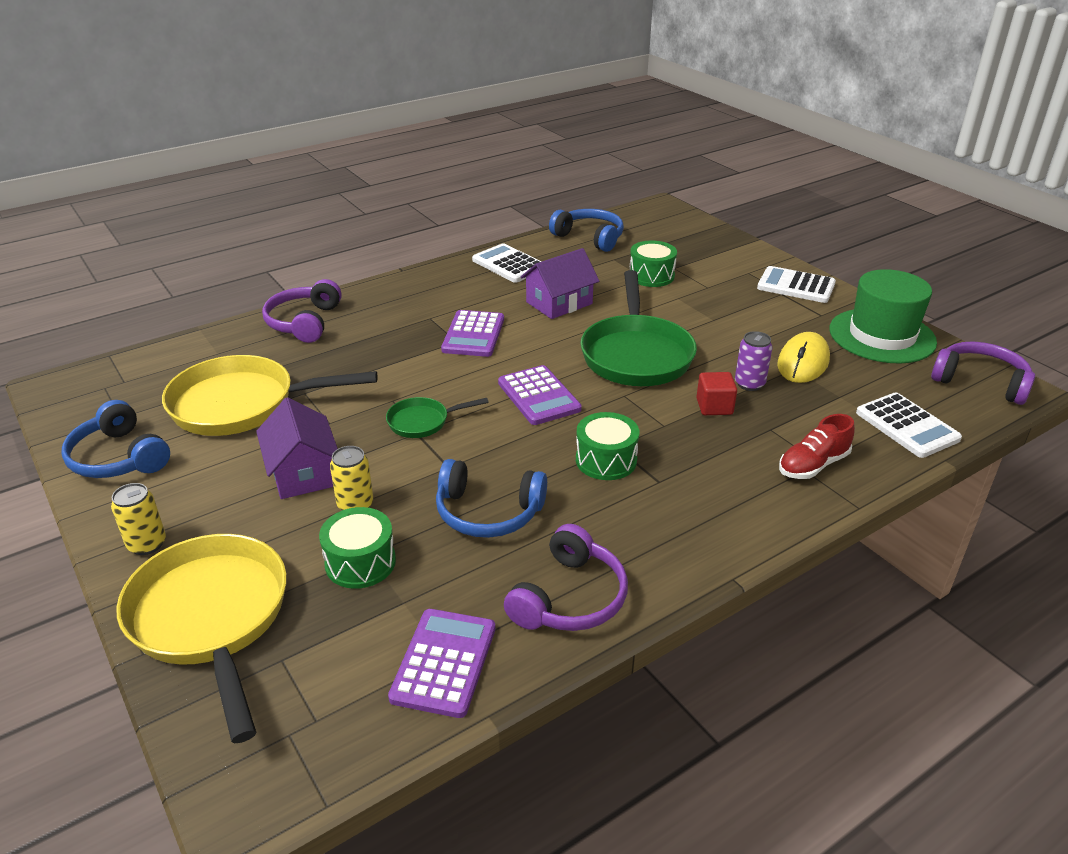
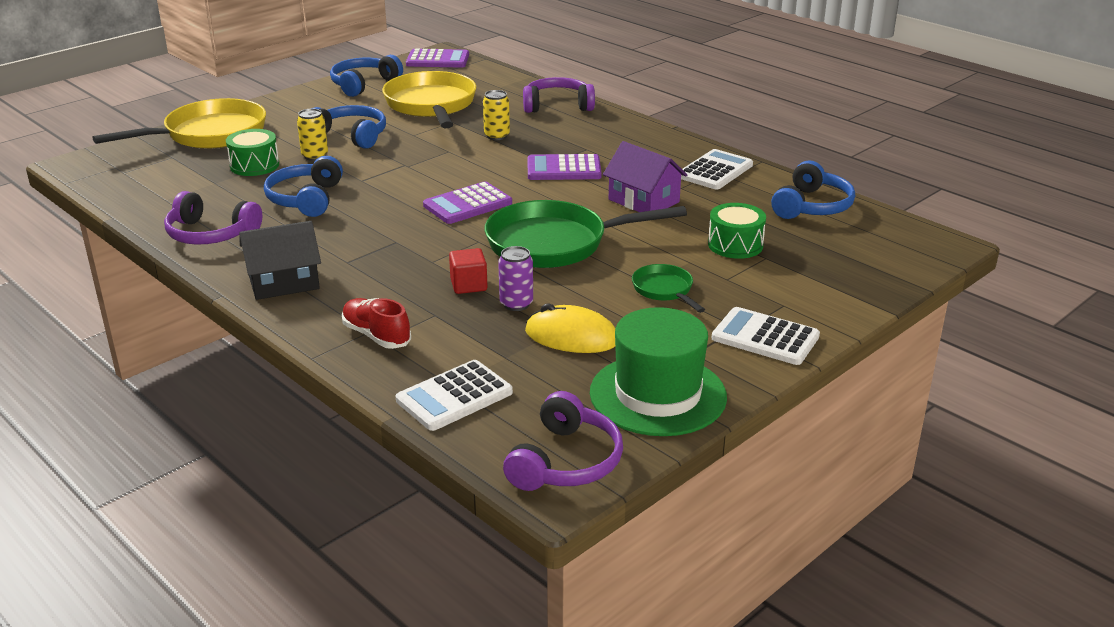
camera: 80 degrees right, 5 degrees down
(147, 544) = (277, 107): yellow can -> yellow can (497, 136)
(303, 472) = (351, 135): purple house -> blue headphones
(422, 422) = (420, 165): green pan -> green pan (664, 290)
(444, 662) = (159, 200): purple calculator -> purple calculator (437, 60)
(606, 460) = (375, 238): green drum -> none
(703, 529) = (283, 282): none -> black house
(796, 286) = (765, 337): white calculator -> white calculator turned 75 degrees counterclockwise

